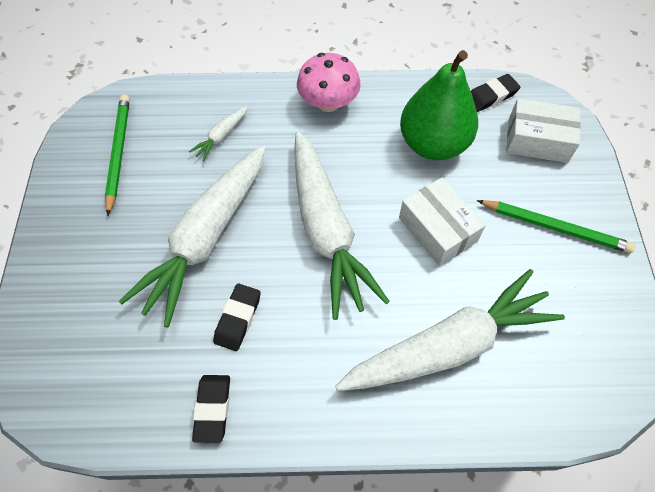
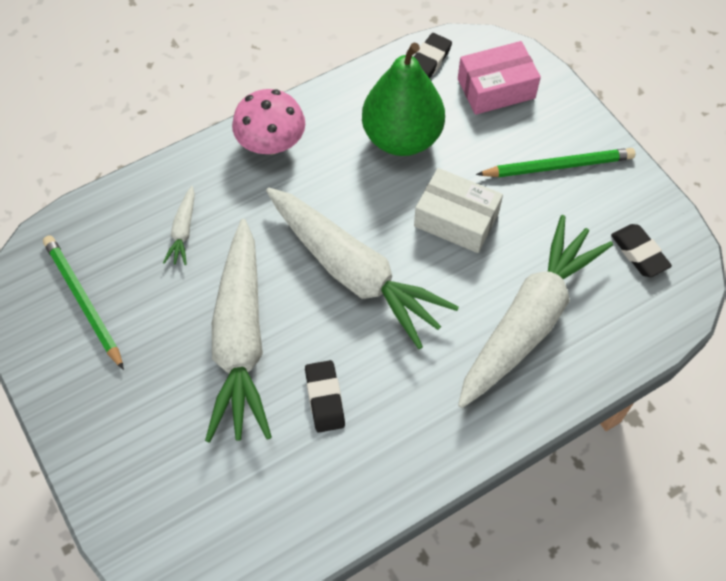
camera: 30 degrees left, 0 degrees up
(212, 409) = (356, 489): black eraser -> black eraser (639, 253)
(537, 140) = (496, 88): white box -> pink box

